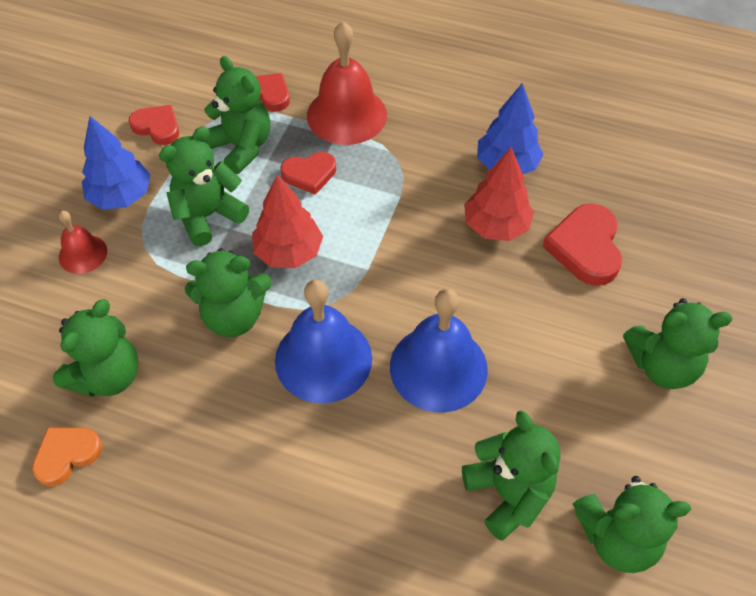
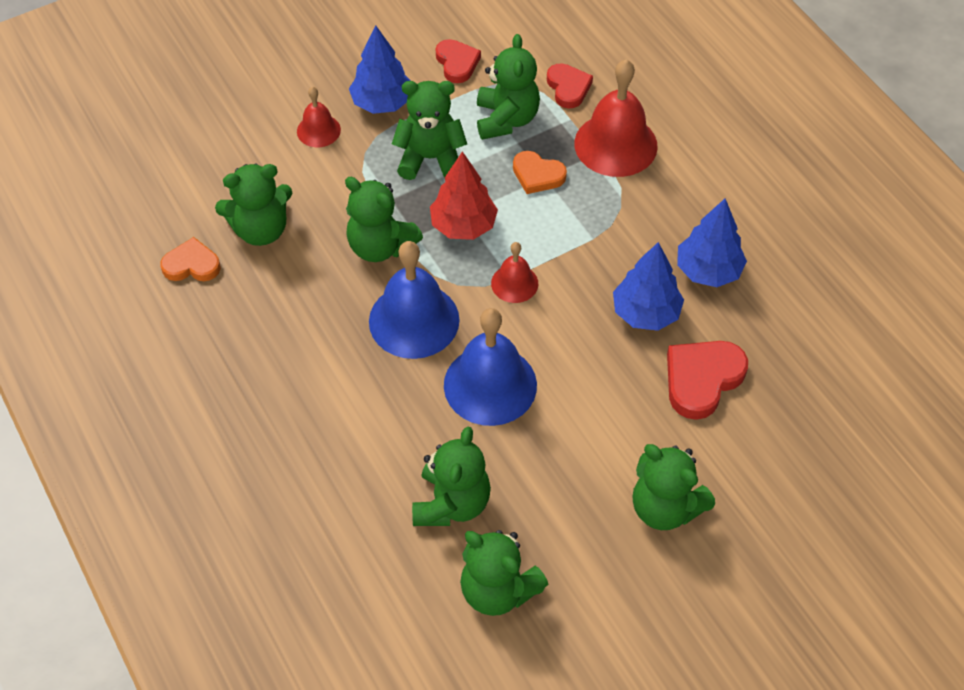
camera: 40 degrees right, 0 degrees up
(309, 174) = (537, 175): red heart -> orange heart
(375, 271) = (514, 283): none -> red bell
(496, 226) = (645, 313): red tree -> blue tree

